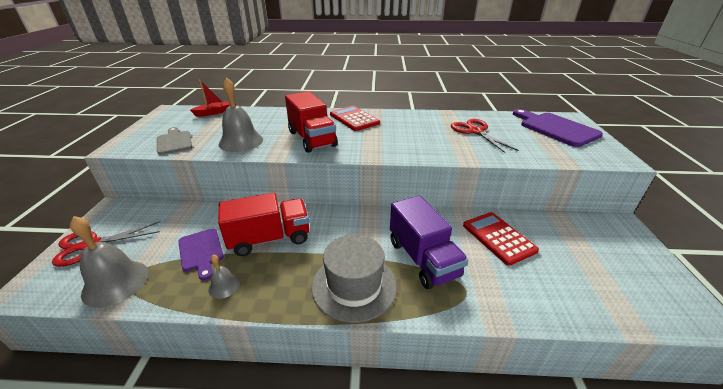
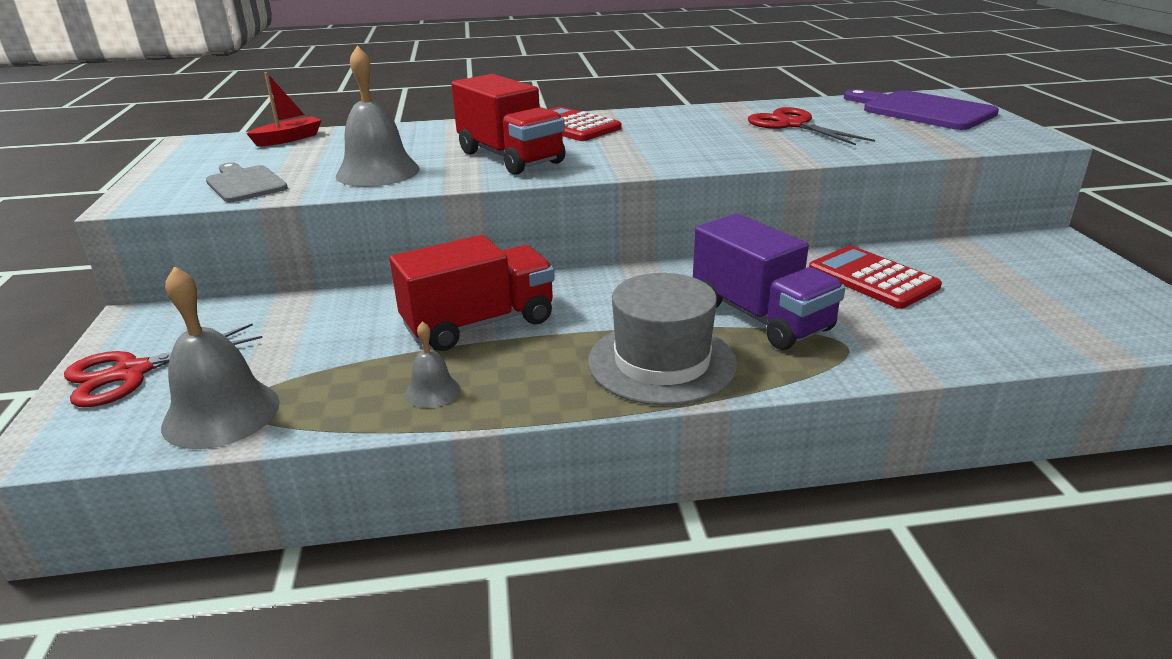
camera: 10 degrees left, 5 degrees down
(201, 251) = (360, 355): purple cutting board -> none

